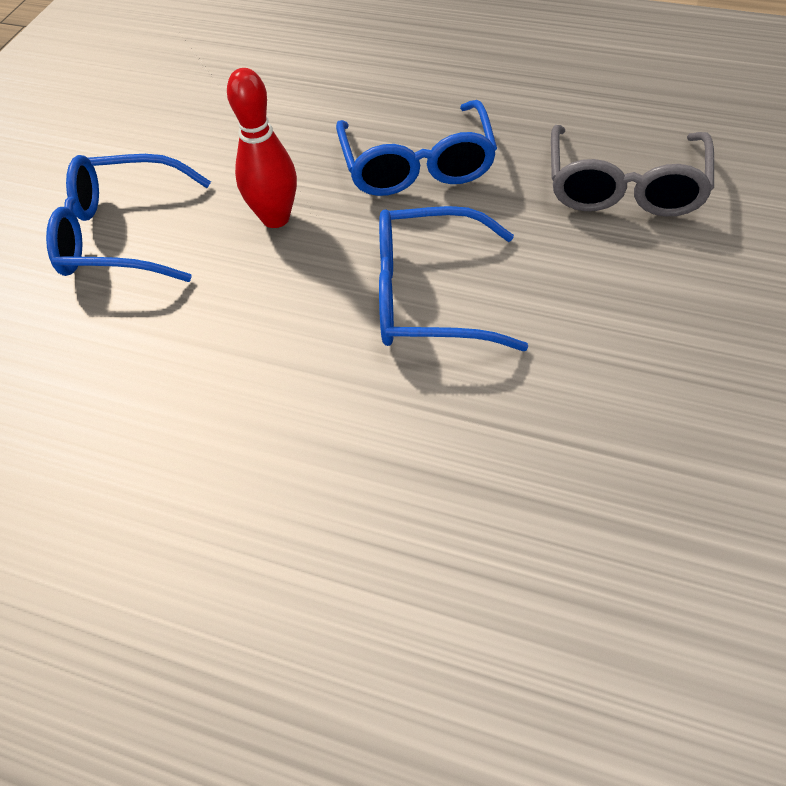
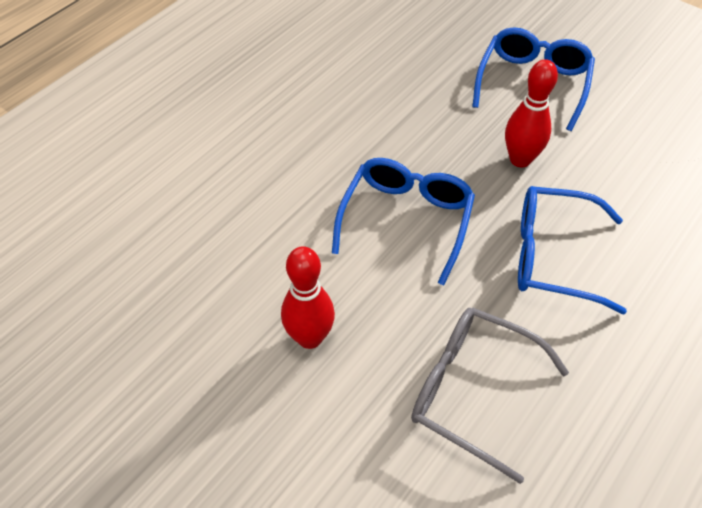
camera: 105 degrees right, 0 degrees up
(658, 332) = (310, 337): none -> red bowling pin

